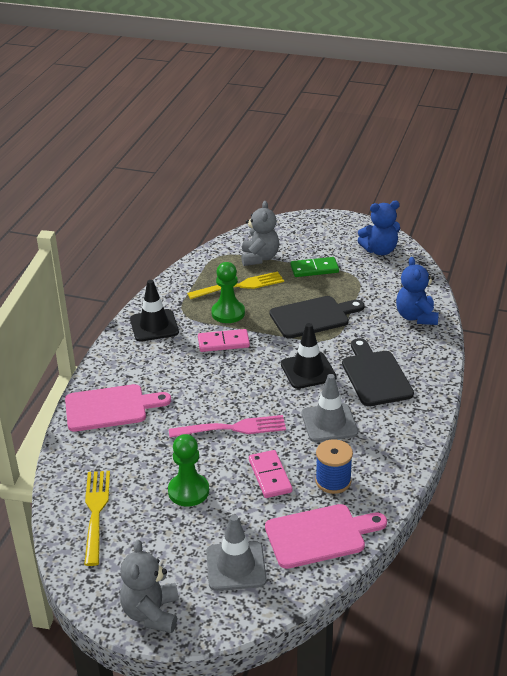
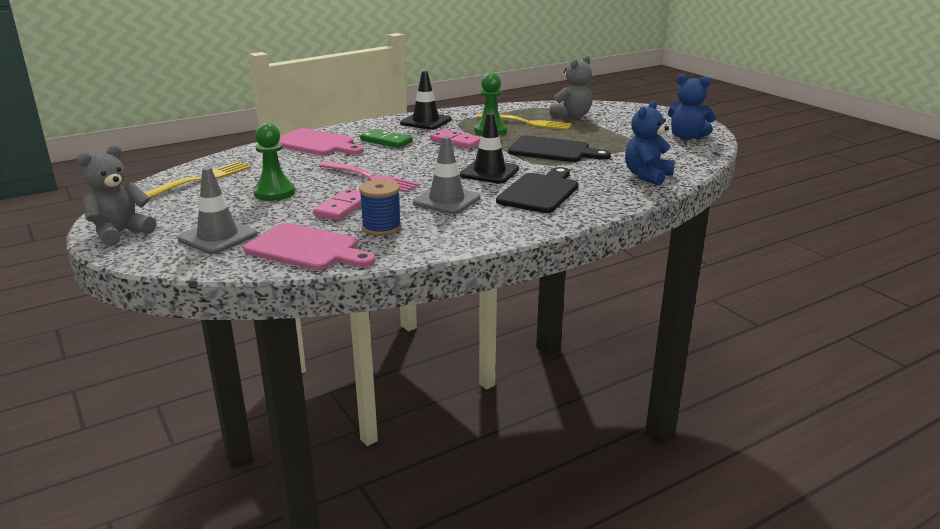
camera: 40 degrees right, 10 degrees down
(314, 269) = (606, 131): green domino -> green domino (386, 141)

